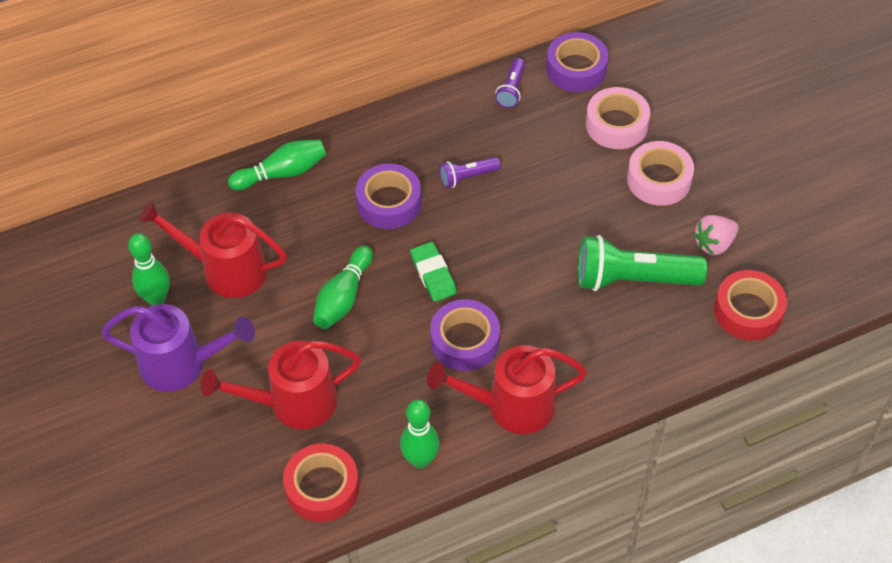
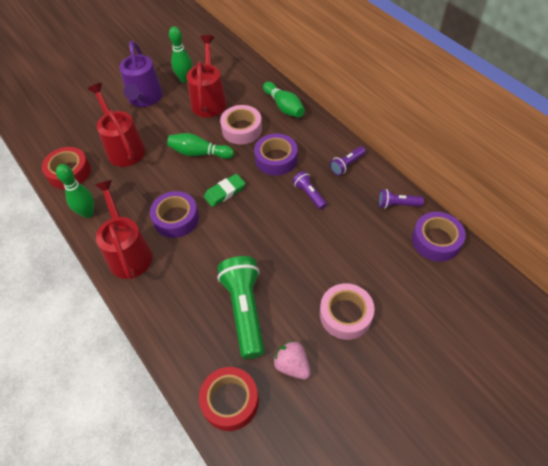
camera: 80 degrees right, 0 degrees up
(427, 125) = (347, 165): none -> purple flashlight
(616, 125) = (390, 276): pink tape -> pink tape (242, 129)

